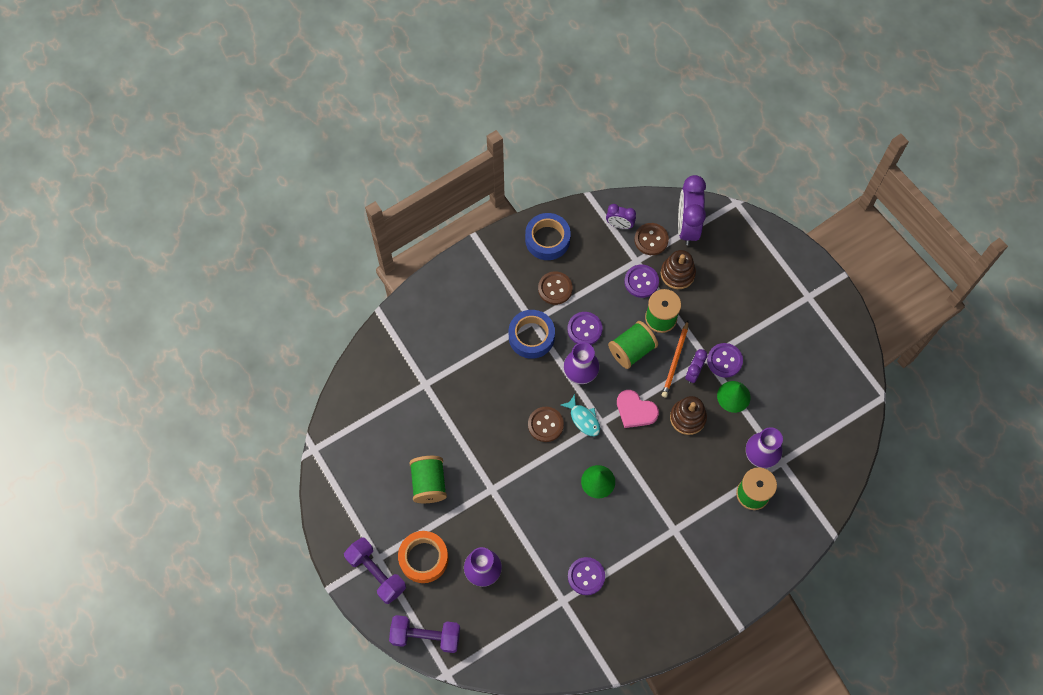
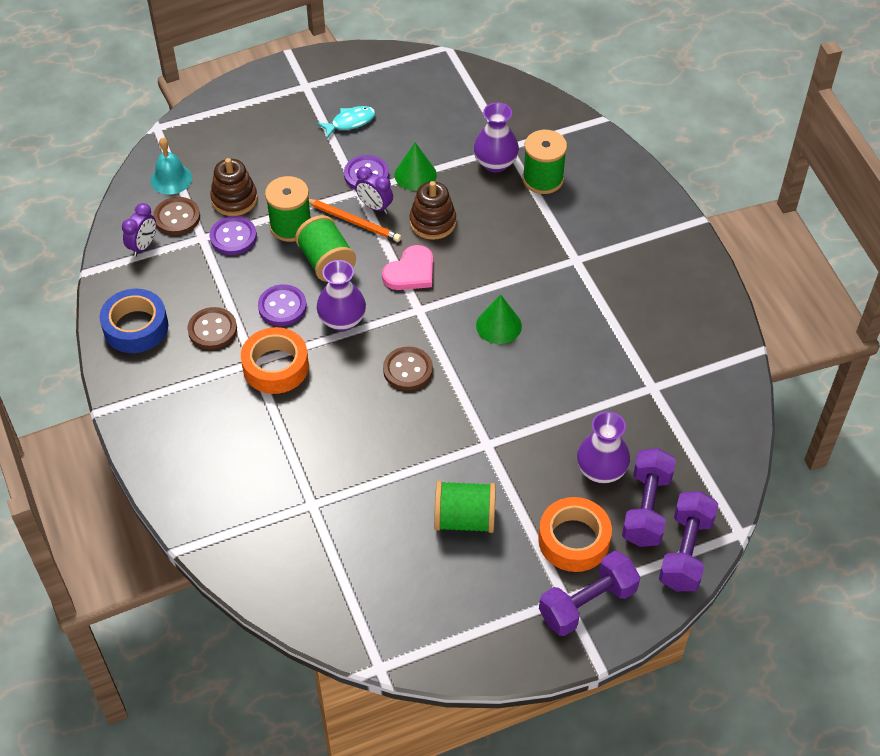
camera: 80 degrees left, 15 degrees down
(457, 606) = (646, 508): none -> purple dumbbell
(531, 337) = (275, 367): blue tape -> orange tape
(583, 419) = (409, 327): turquoise fish -> turquoise fish (350, 122)
(586, 576) = (623, 357): purple button -> none
(687, 226) = (171, 179): purple clock -> turquoise bell

